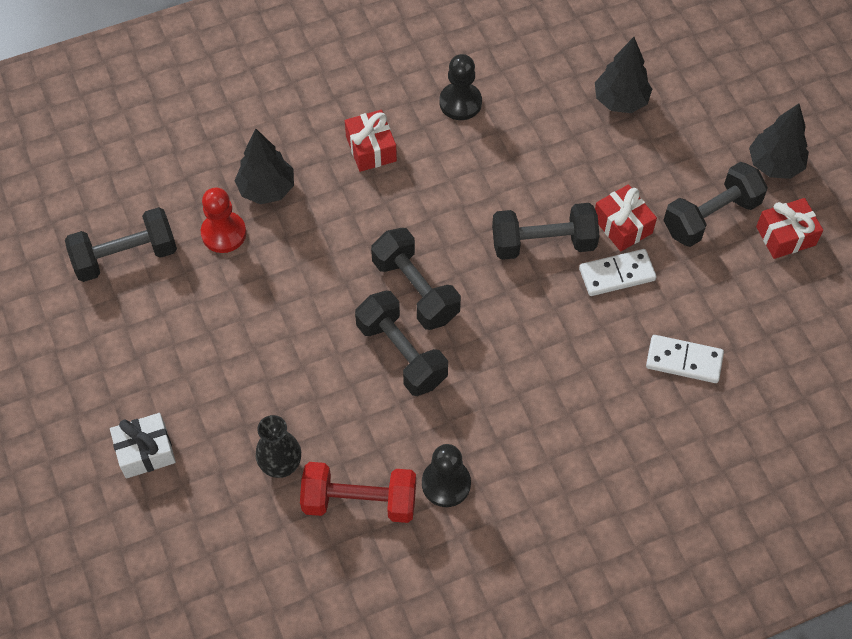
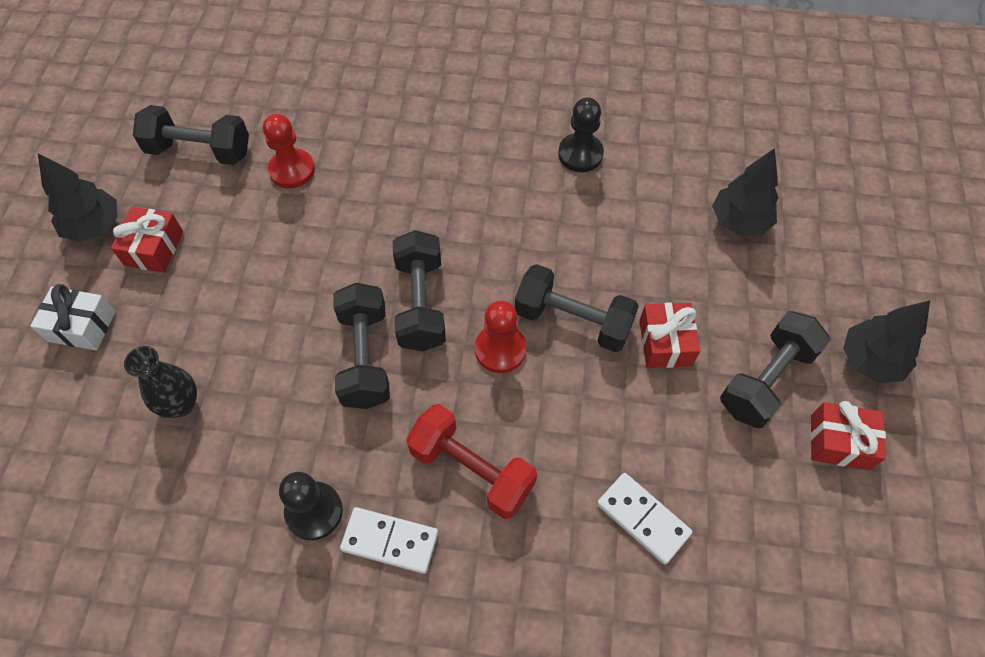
camera: 30 degrees right, 0 degrees up
(267, 189) = (356, 150): black tree -> black tree (94, 226)
(359, 501) = (222, 481): red dumbbell -> red dumbbell (471, 470)
(371, 148) = (471, 157): red gift -> red gift (154, 248)
(502, 294) = (500, 349): none -> red pawn
(617, 274) = (628, 389): white domino -> white domino (390, 541)
(711, 216) = (766, 380): black dumbbell -> black dumbbell turned 45 degrees counterclockwise

